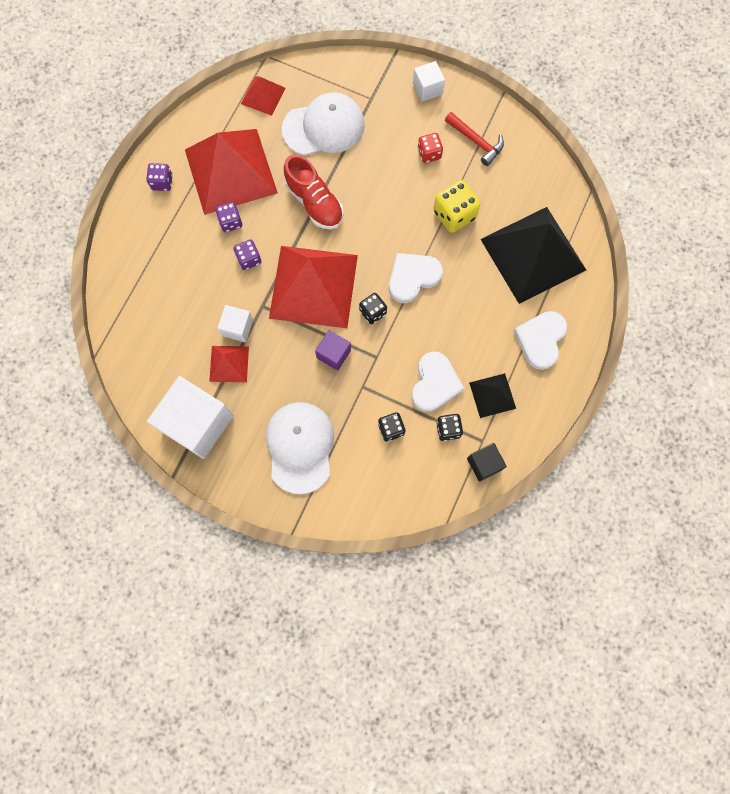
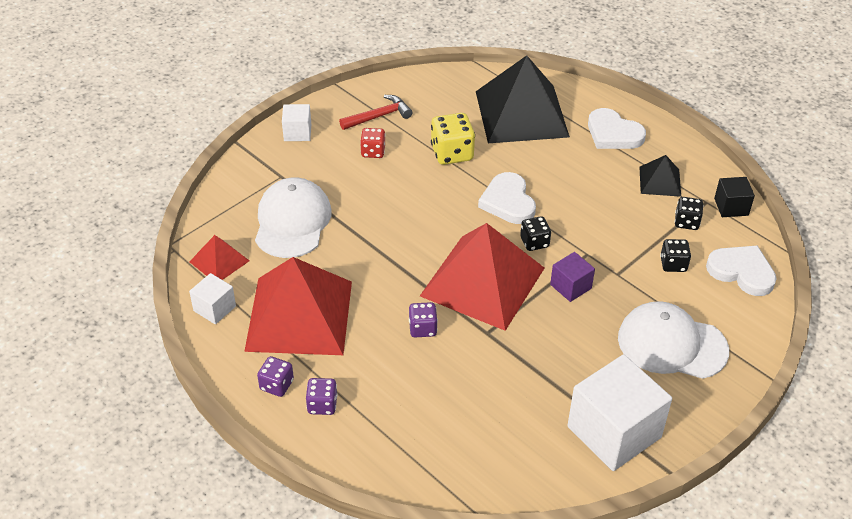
camera: 70 degrees left, 30 degrees down
(229, 364) = (548, 382): red pyramid -> none
(231, 222) = (366, 333): purple dice -> purple dice (322, 405)
(237, 328) = (505, 362): white cube -> white cube (214, 308)
(314, 202) = (381, 253): red shoe -> none
(435, 383) = (633, 218): white heart -> white heart (742, 272)

